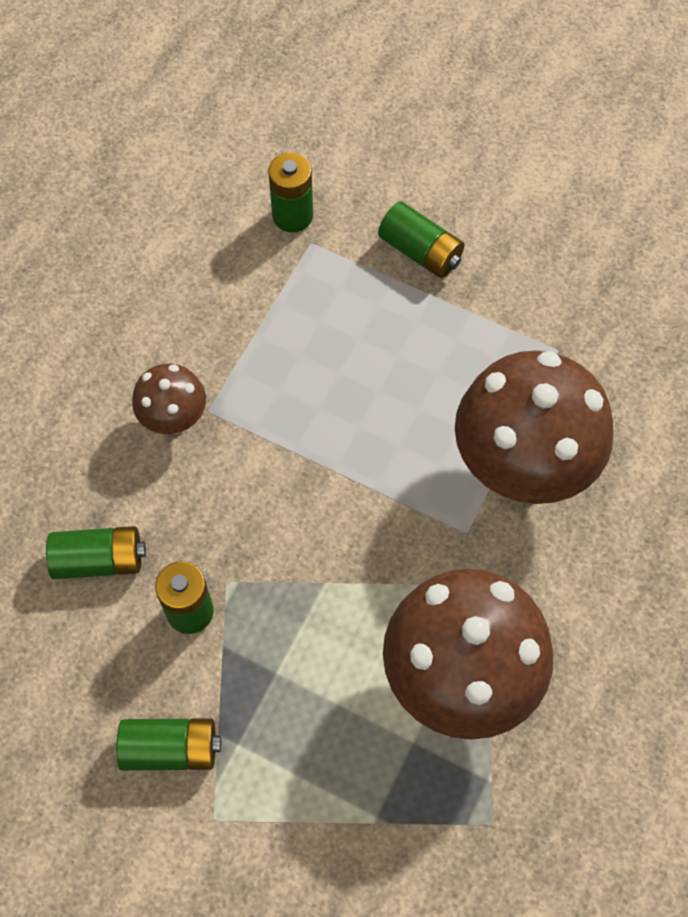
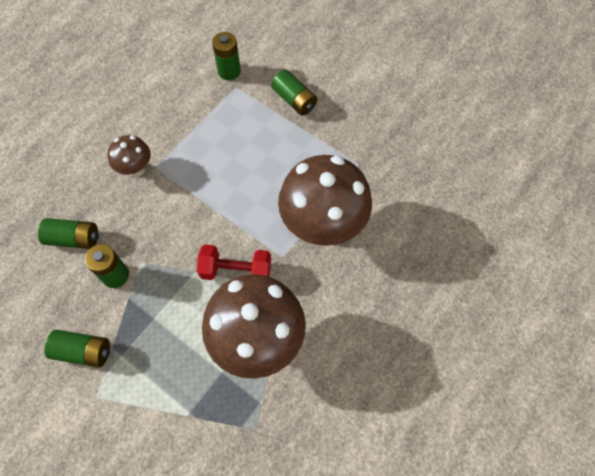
camera: 10 degrees right, 0 degrees up
(394, 569) = (236, 271): none -> red dumbbell

